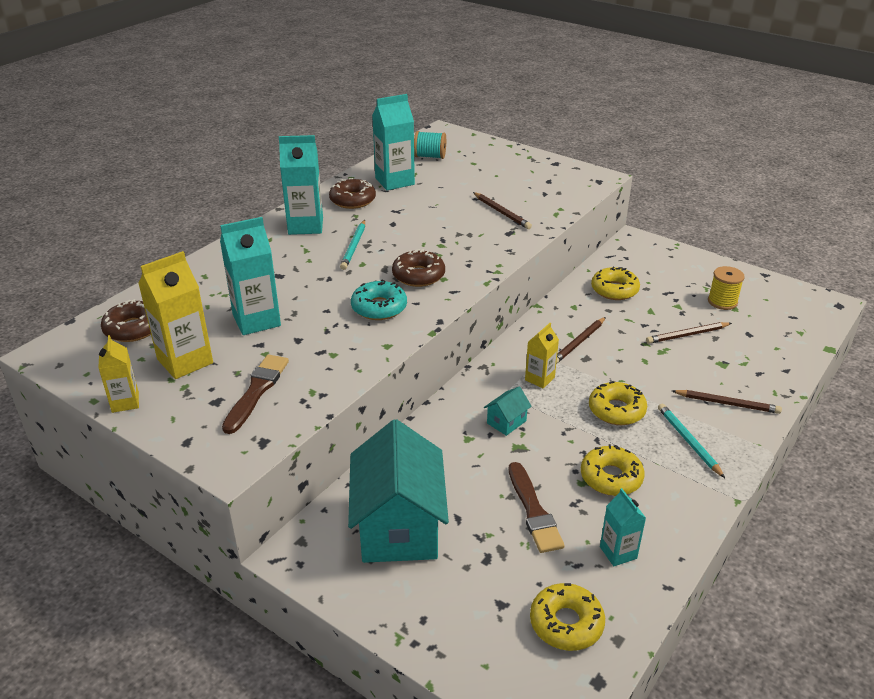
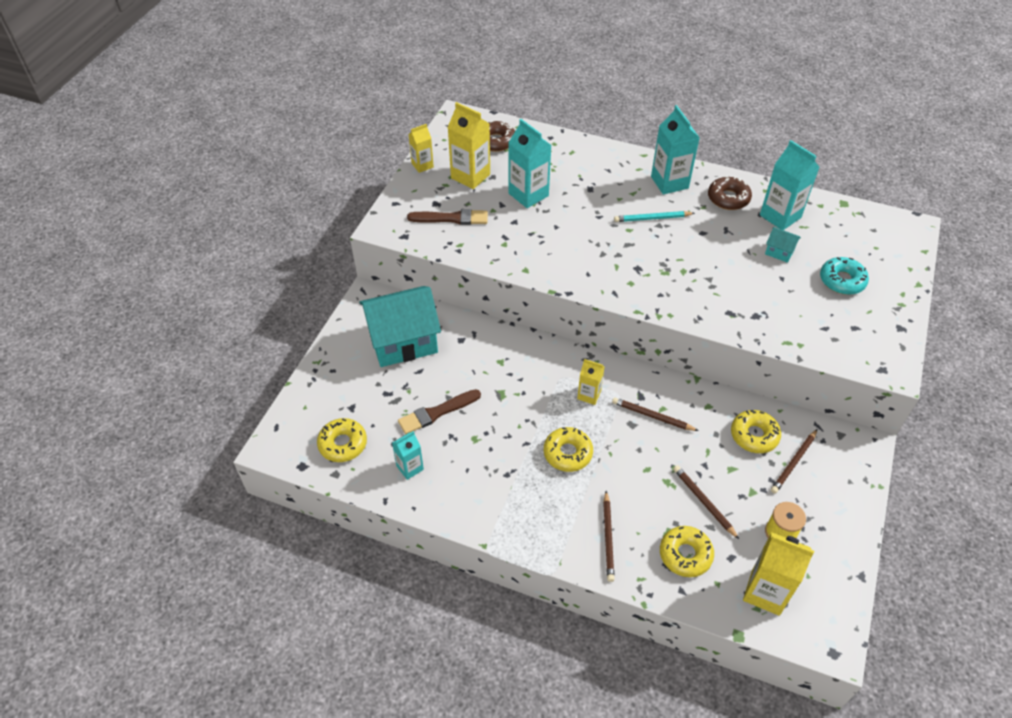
camera: 75 degrees right, 15 degrees up
(379, 308) = (571, 254): turquoise donut -> turquoise donut (842, 281)
(418, 275) = (628, 267): brown donut -> none
(430, 156) = (848, 229): turquoise spool -> none
(501, 212) = (765, 301): brown pencil -> brown pencil (793, 462)
(506, 422) = (527, 381): turquoise house -> turquoise house (779, 252)
(611, 477) = (485, 456): yellow donut -> yellow donut (685, 554)
(688, 441) = (545, 508): turquoise pencil -> none
(784, 324) = (765, 592): none -> yellow carton

